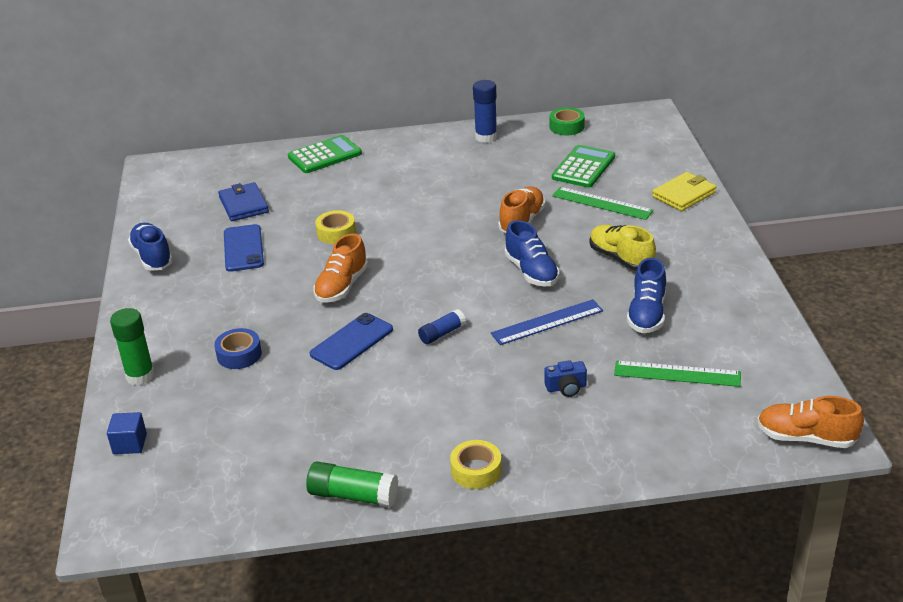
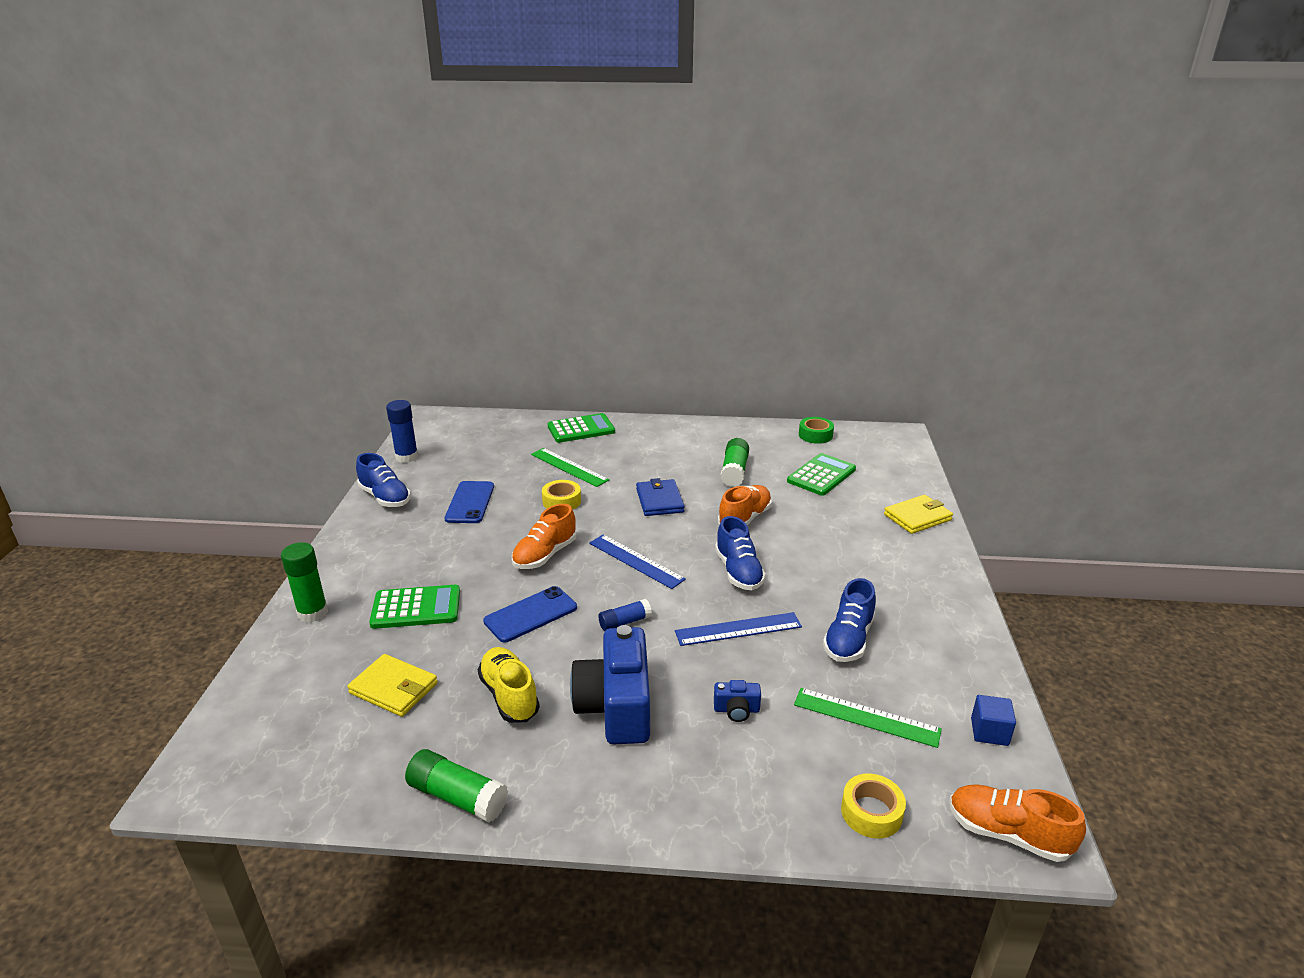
camera: 10 degrees right, 5 degrees down
(130, 444) = (264, 685): blue cube -> blue cube (989, 732)
(152, 257) = (385, 497): blue shoe -> blue shoe turned 150 degrees clockwise
(239, 354) = (416, 608): blue tape -> green calculator
(243, 205) = (489, 462): blue wallet -> blue wallet (659, 500)
(254, 425) = (394, 688): none -> yellow wallet
(431, 278) = (635, 561): none -> blue ruler
(461, 403) = (616, 706): none -> blue camera
(476, 470) = (603, 794): yellow tape -> yellow tape (871, 812)
(486, 137) = (735, 434): blue glue stick -> blue glue stick (407, 457)
(497, 176) = (734, 471): none -> green glue stick
(602, 203) = (830, 513): green ruler -> green ruler (569, 467)
(621, 259) = (835, 573): yellow shoe -> yellow shoe (509, 696)

